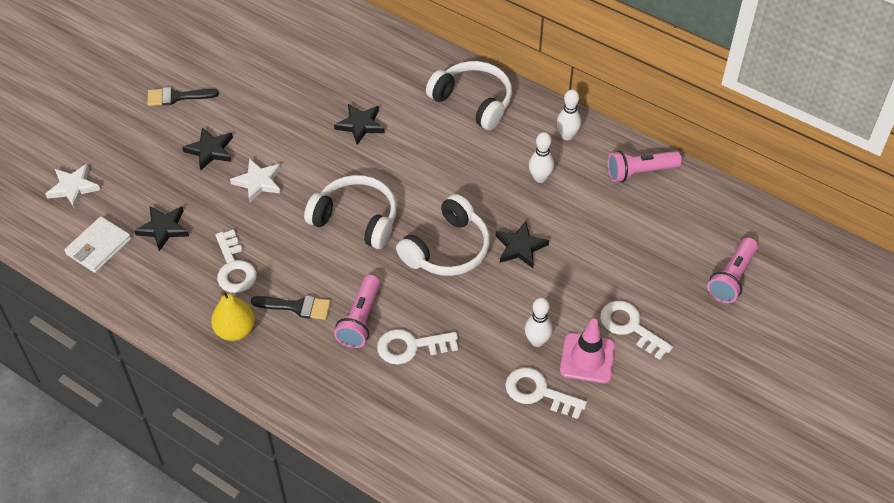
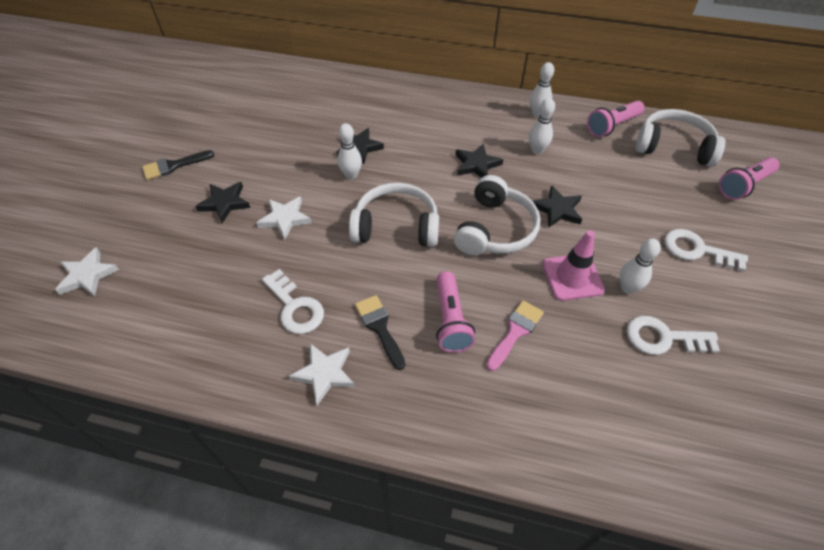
camera: 20 degrees left, 0 degrees up
(99, 247) = (135, 329): white wallet -> none
(163, 228) = (203, 289): black star -> black star (476, 164)
(235, 330) = (324, 373): yellow pear -> white star
(297, 307) = (379, 327): black brush -> black brush turned 105 degrees counterclockwise
(339, 154) = (351, 175): none -> white bowling pin
(411, 347) = (515, 332): white key -> pink brush
(473, 102) = (446, 108): white headphones -> white headphones (673, 147)
(587, 358) = (682, 290): pink traffic cone -> pink traffic cone (572, 277)
(732, 278) = (744, 185): pink flashlight -> pink flashlight turned 45 degrees clockwise

